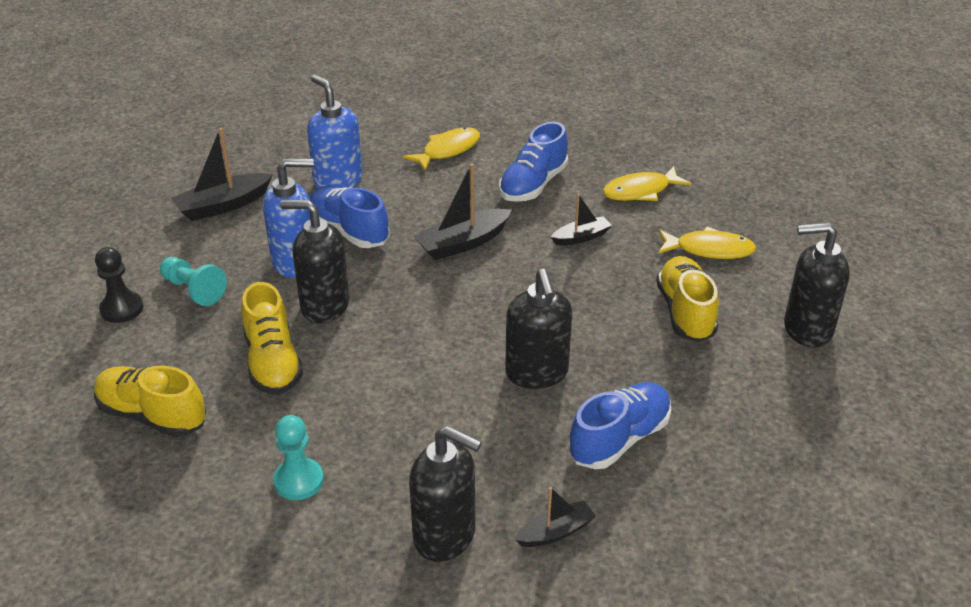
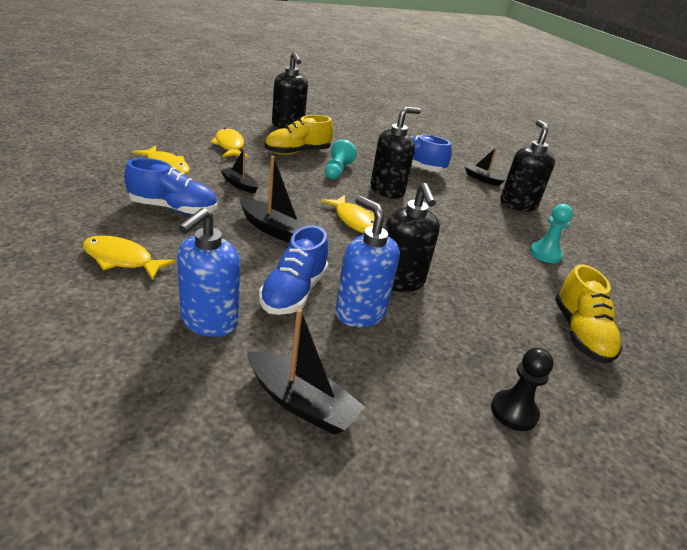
camera: 120 degrees left, 5 degrees down
(193, 290) = (446, 368): turquoise pawn -> turquoise pawn (337, 170)
(272, 362) = (476, 290): yellow shoe -> none
(461, 311) = (354, 221): none -> yellow fish

